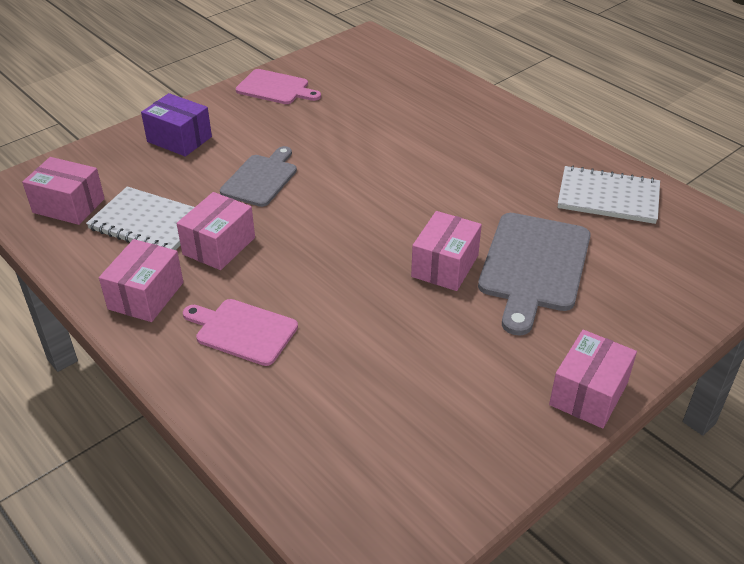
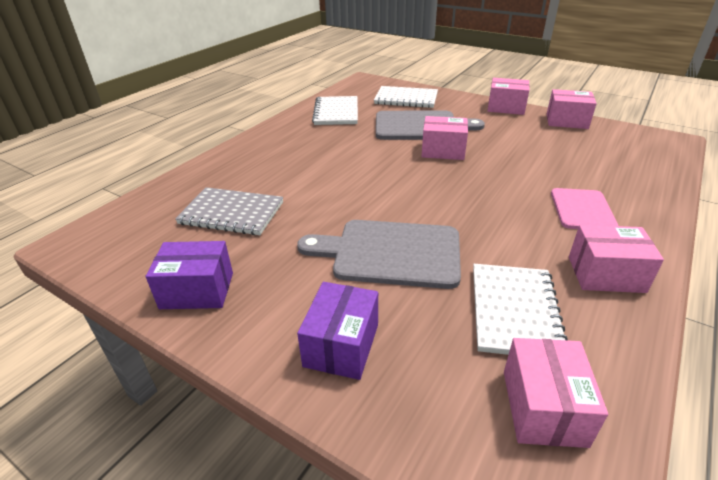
camera: 105 degrees left, 5 degrees down
(219, 246) = (506, 251): pink box -> pink box (566, 121)
(261, 178) = (390, 253): grey cutting board -> grey cutting board, size x1.58
(275, 88) = (197, 290): pink cutting board -> purple box
(373, 105) = (231, 213): none -> grey notebook
(654, 279) = (406, 99): none -> white notebook

